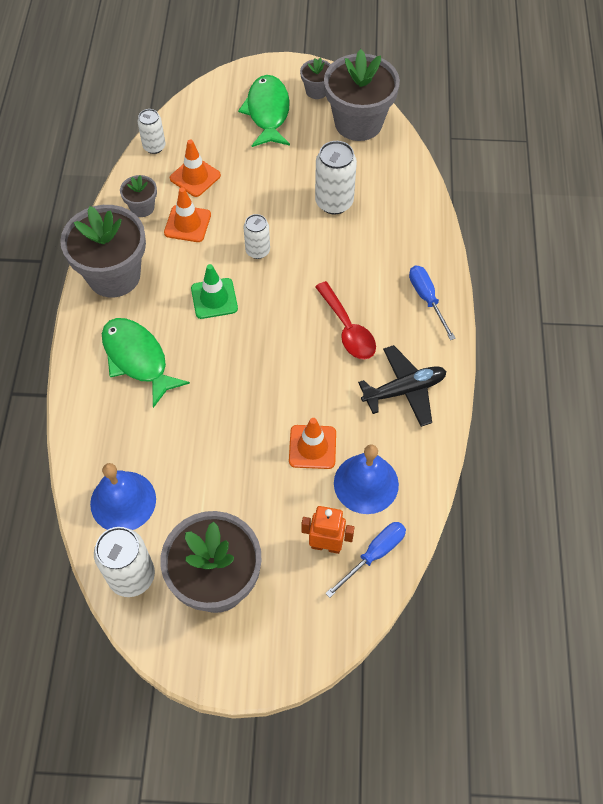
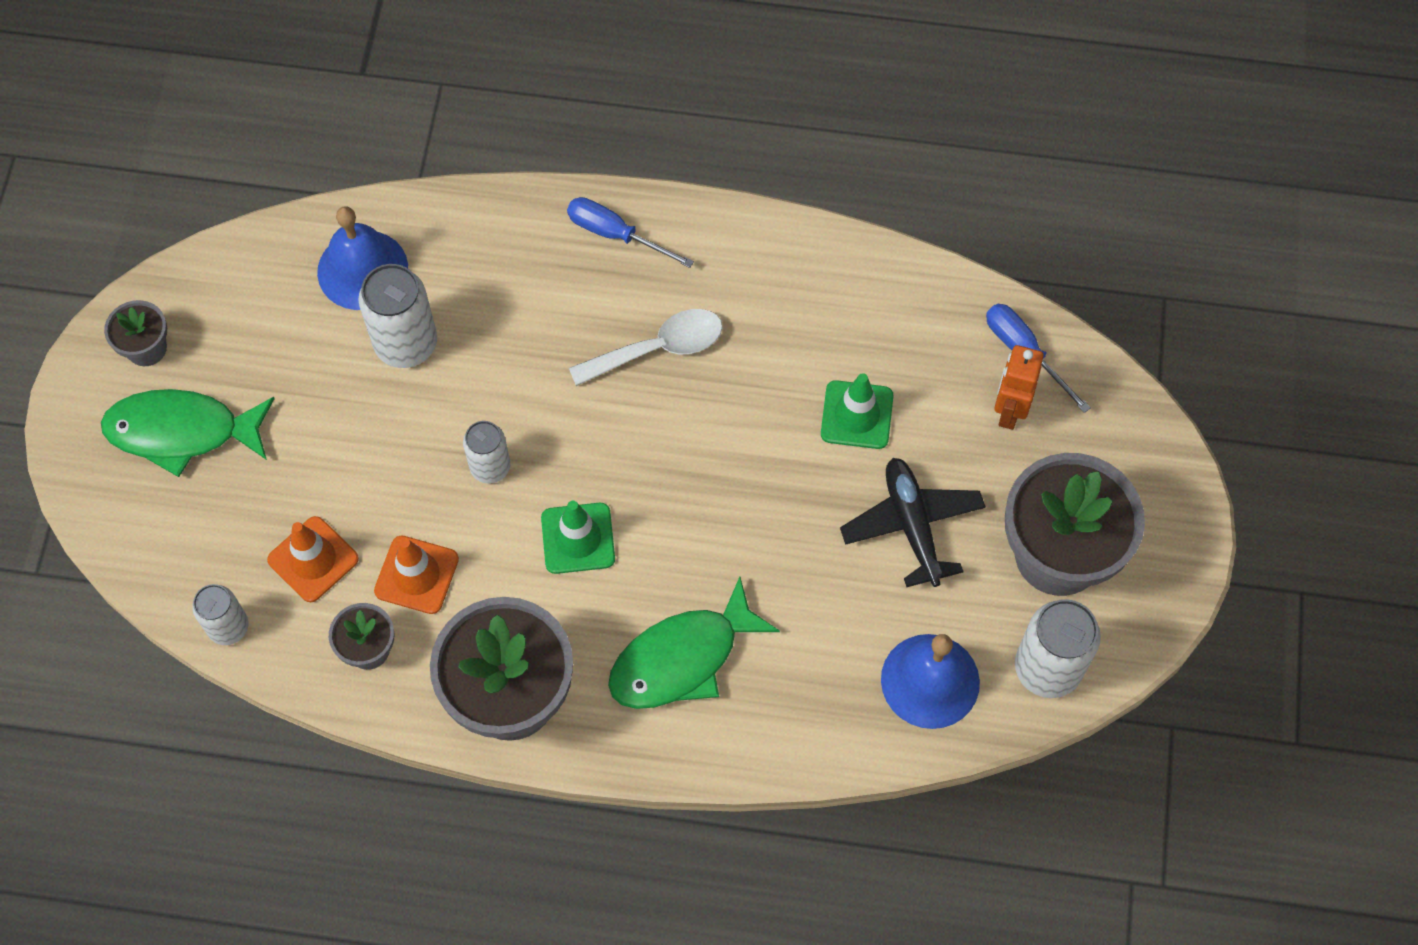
camera: 85 degrees left, 5 degrees up
(312, 447) = (857, 415): orange traffic cone -> green traffic cone
(347, 329) = (658, 348): red spoon -> white spoon
(358, 123) = (236, 290): grey flower pot -> none
(366, 483) = (918, 351): blue bell -> blue bell (362, 269)
(404, 390) = (772, 285): black plane -> black plane (912, 526)
(427, 299) = (615, 234): blue screwdriver -> blue screwdriver turned 45 degrees clockwise

